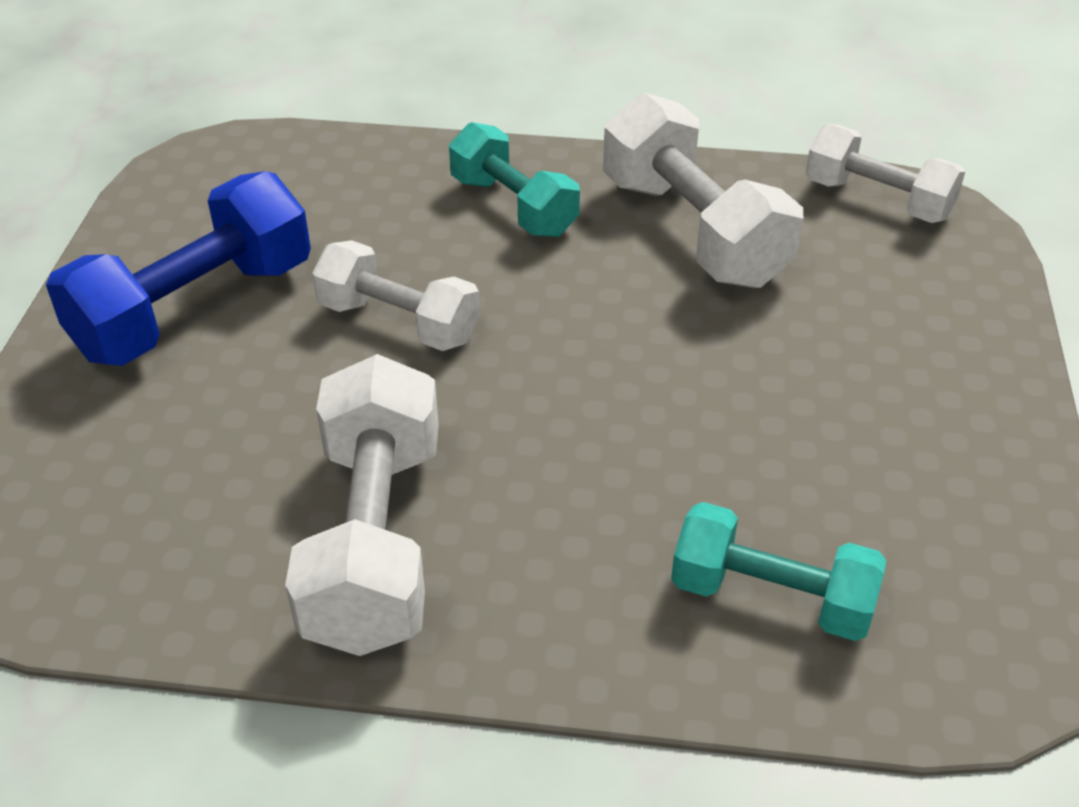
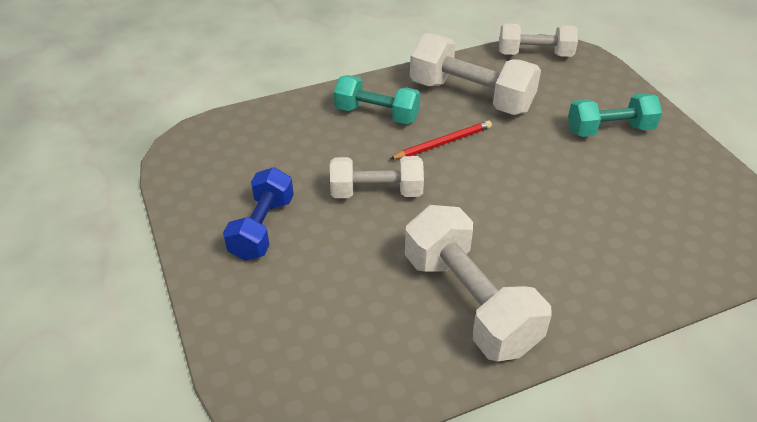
camera: 30 degrees left, 0 degrees up
(195, 309) = (262, 228): blue dumbbell -> blue dumbbell, size x0.65
(574, 287) = (443, 143): none -> red pencil
(771, 597) = (656, 246): turquoise dumbbell -> turquoise dumbbell (609, 130)

